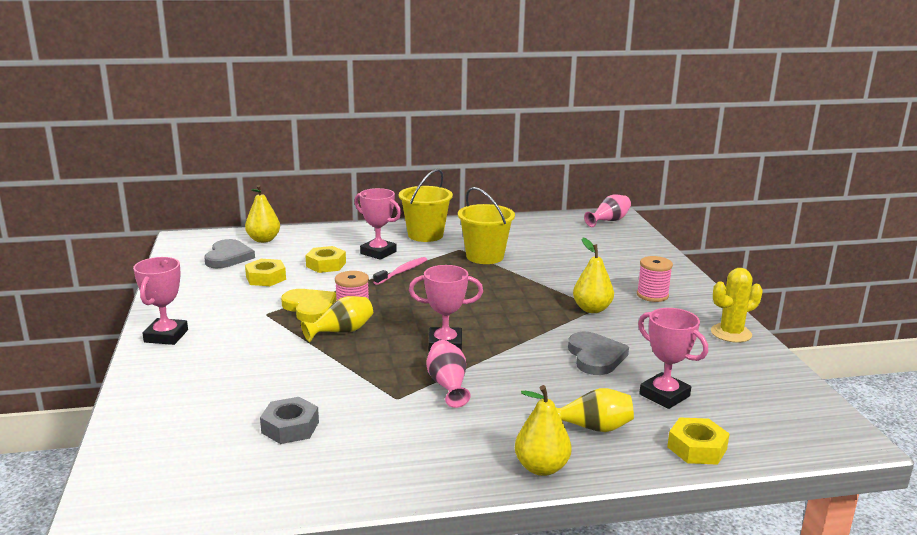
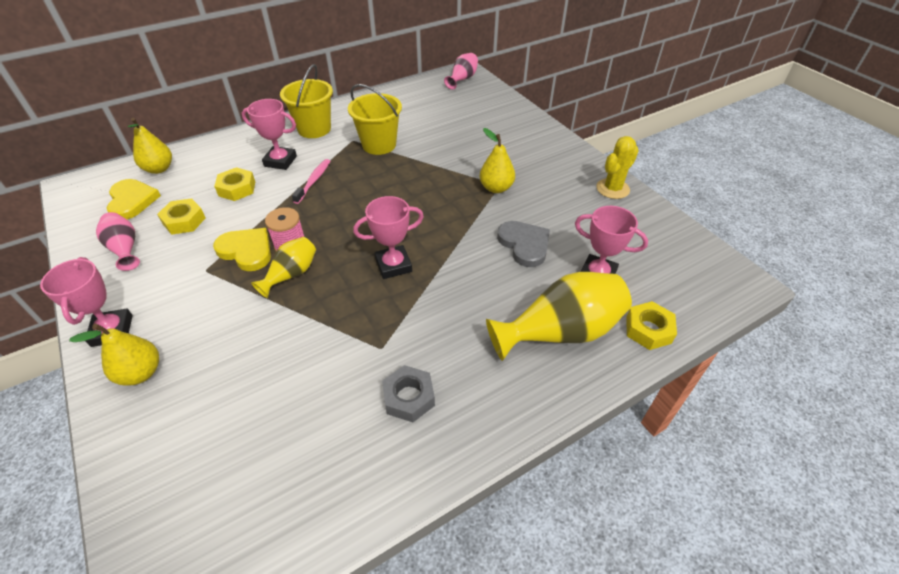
camera: 20 degrees left, 25 degrees up
(228, 257) = (132, 201): grey heart -> yellow heart
(290, 427) = (298, 420): grey nut -> grey nut (409, 397)
(448, 385) = (419, 317): pink vase -> pink vase (125, 249)
(541, 468) = (543, 395): yellow pear -> yellow pear (141, 373)
(592, 428) = (560, 332): yellow vase -> yellow vase, size x1.80
(652, 295) = (535, 159): pink spool -> none

